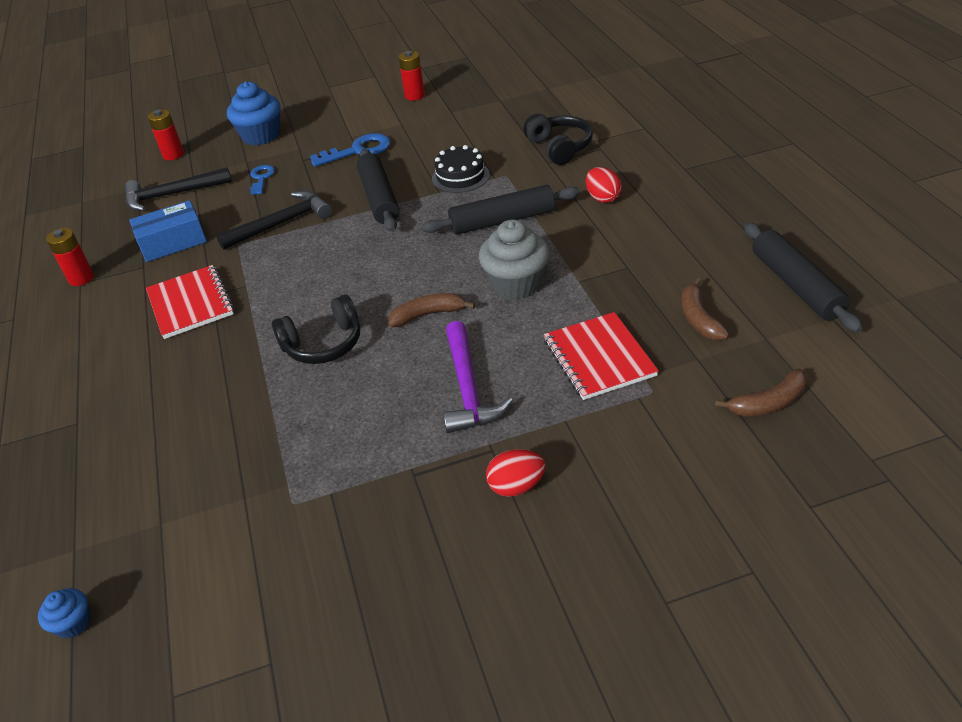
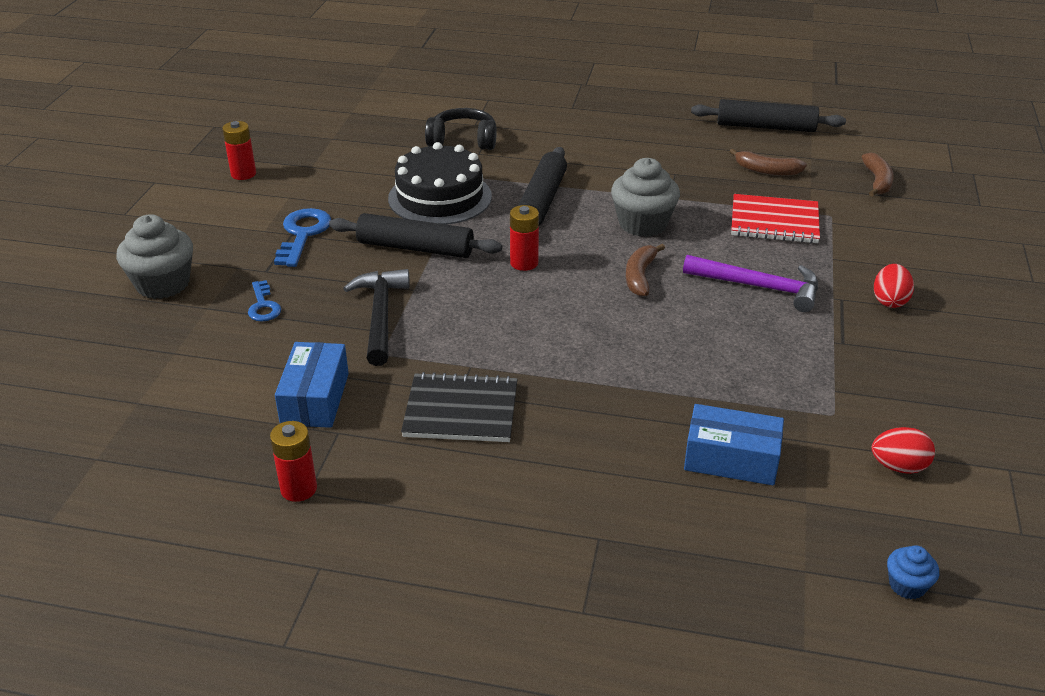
camera: 65 degrees left, 5 degrees down
(172, 195) = (201, 378): black hammer -> none
(173, 155) = (97, 357): red battery -> red battery (524, 263)
(190, 304) = (461, 411): red notebook -> black notebook
(196, 459) = (731, 459): none -> blue box
(261, 136) = (163, 284): blue cupcake -> grey cupcake
(261, 178) = (263, 306): blue key -> blue key turned 135 degrees counterclockwise
(323, 344) = (625, 342): black headphones -> none
(460, 176) = (440, 197): black cake -> black cake, size x1.60
(602, 198) = (568, 150): red egg -> red egg (898, 467)

